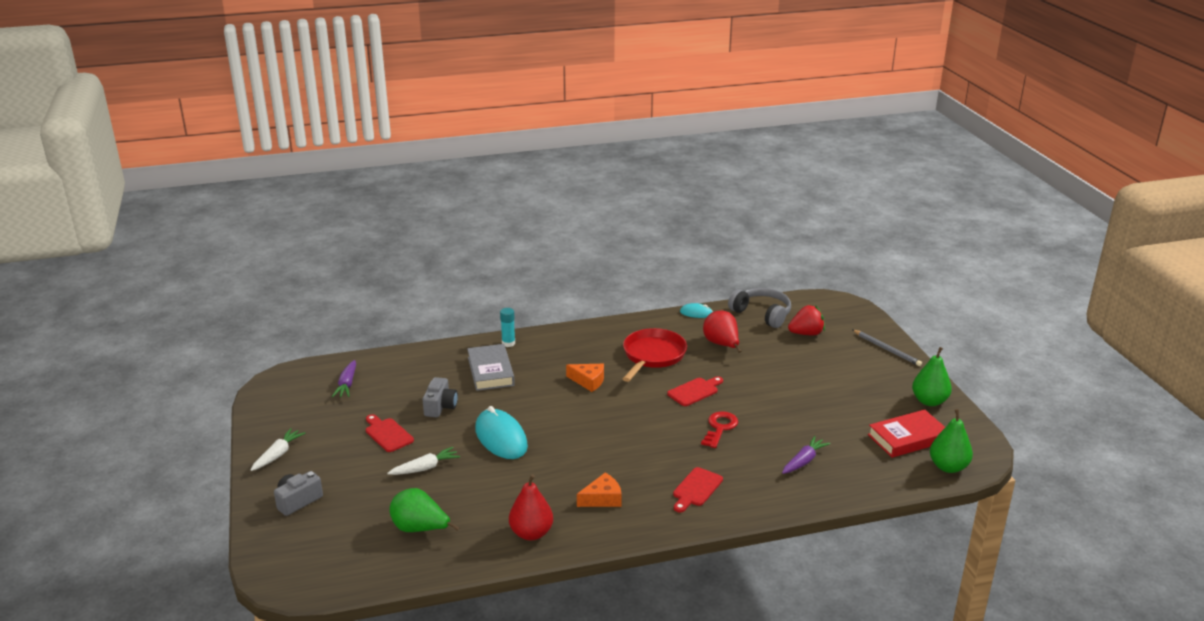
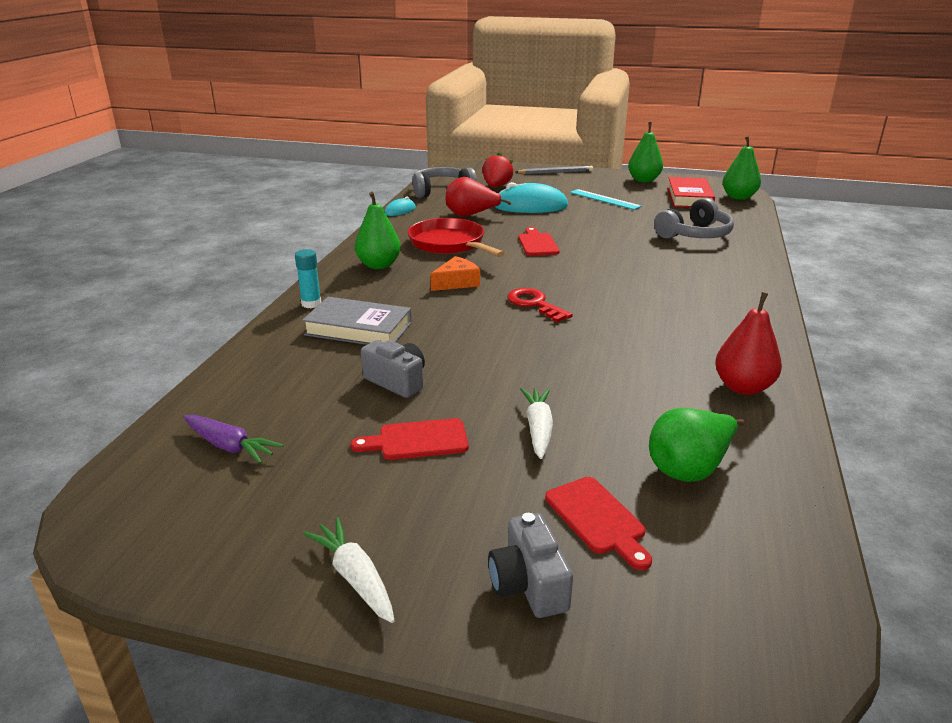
camera: 60 degrees left, 0 degrees up
(501, 438) = (518, 358): turquoise mouse -> turquoise mouse (530, 206)
(587, 343) = (379, 265): none -> green pear
(602, 498) = (696, 330): orange cheese -> none
(696, 489) = (709, 283): red cutting board -> red cutting board (597, 519)
(720, 428) = (612, 249): red key -> red key (534, 304)
(804, 461) = (695, 234): purple carrot -> grey headphones
(841, 394) = (604, 199): none -> turquoise ruler

